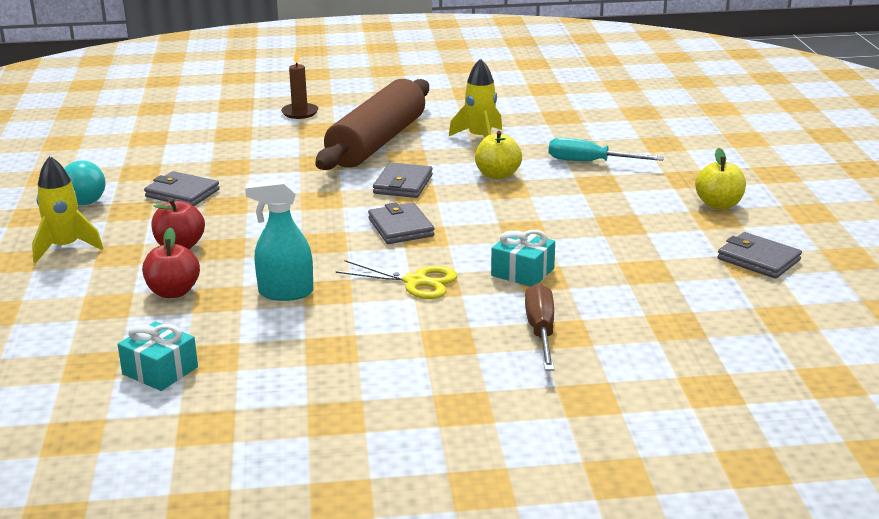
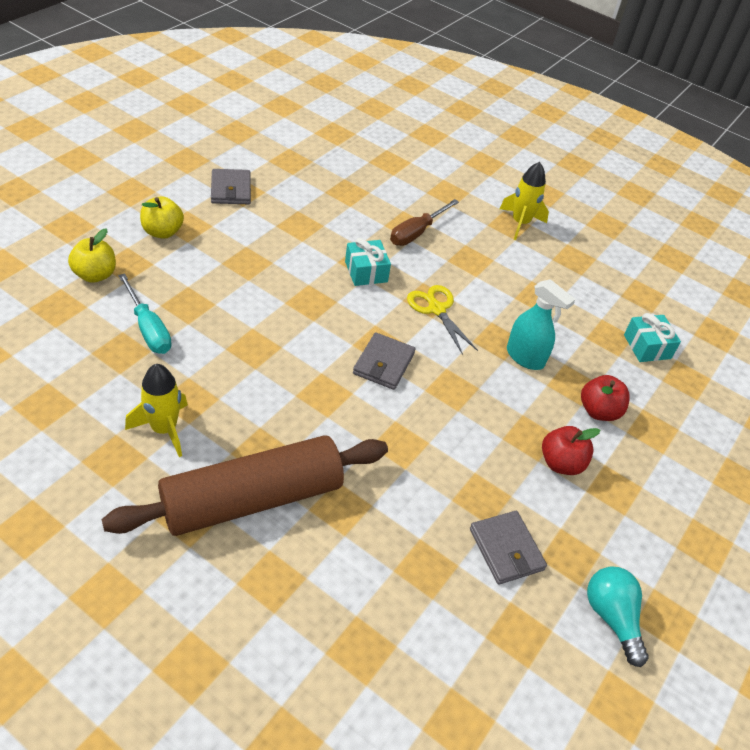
camera: 145 degrees left, 20 degrees up
(65, 248) = (654, 532): yellow rocket -> yellow rocket (520, 223)
(300, 113) = (245, 641): brown candle -> none
(403, 184) = (317, 413): grey wallet -> none
(497, 175) = (234, 368): yellow apple -> yellow apple (95, 275)

